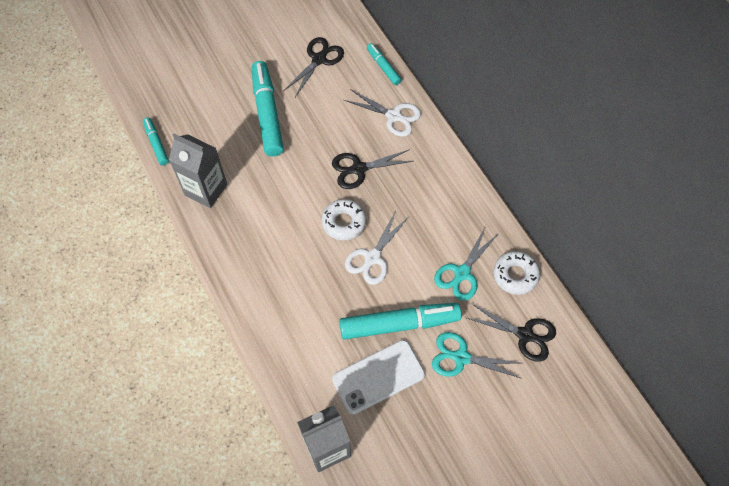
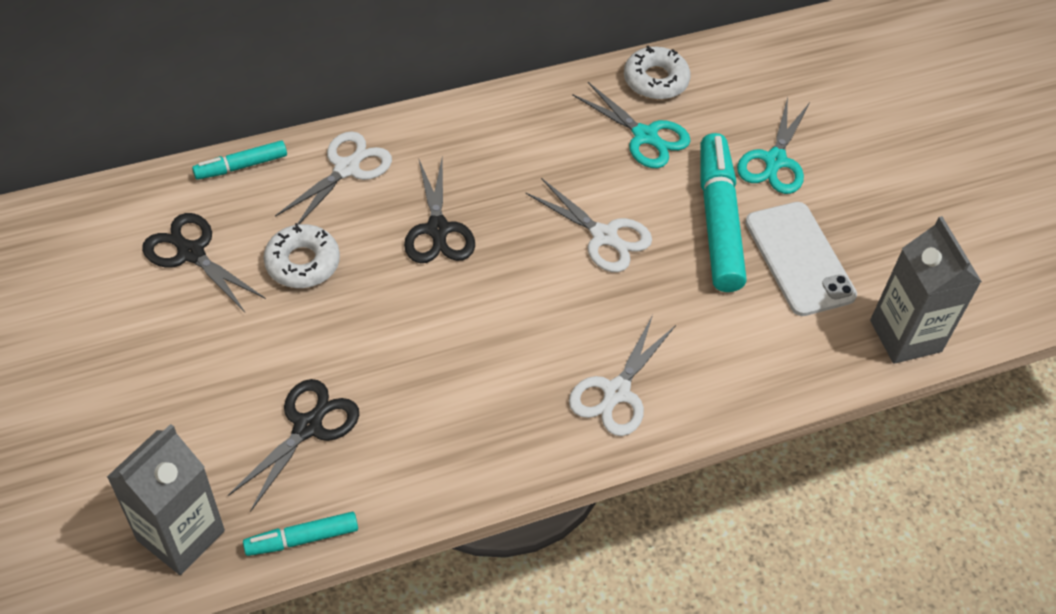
camera: 85 degrees left, 10 degrees down
(206, 190) = (428, 459): grey carton -> grey carton (181, 535)
(260, 276) = (616, 392): none -> white scissors
(267, 113) = (286, 345): turquoise marker -> none
(344, 222) = (534, 264): white donut -> white donut (302, 263)
(525, 335) = (746, 89): black scissors -> black scissors (308, 427)

